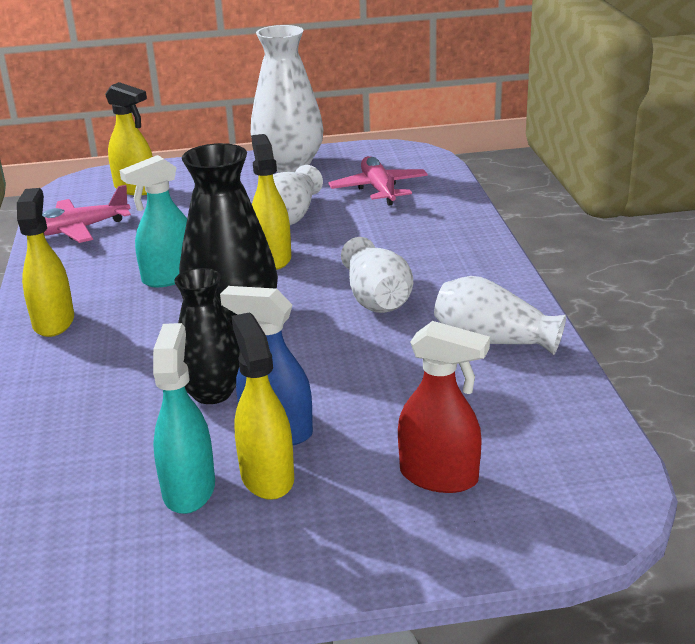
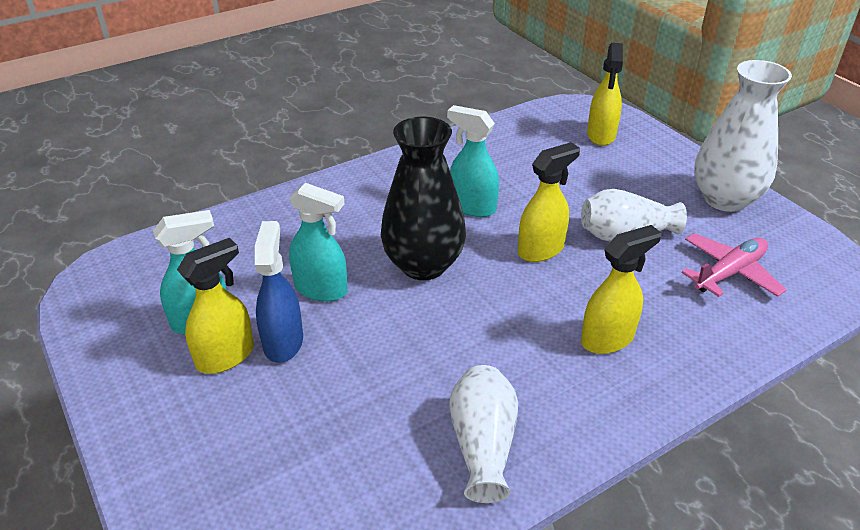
camera: 65 degrees right, 10 degrees up
(54, 322) = (379, 179): yellow spray bottle -> yellow spray bottle (607, 339)
(78, 229) = (513, 136): pink plane -> none
(212, 393) = (321, 289): black vase -> turquoise spray bottle
(376, 298) = (513, 337): white vase -> none
(439, 477) = (251, 462): red spray bottle -> none

